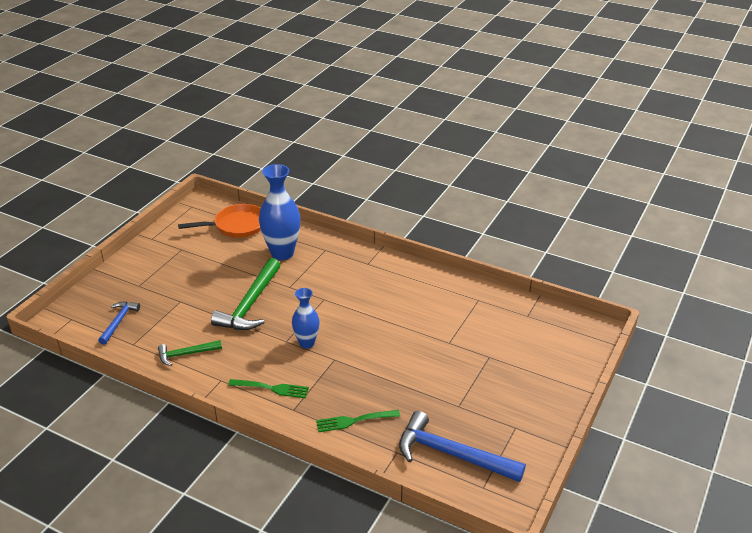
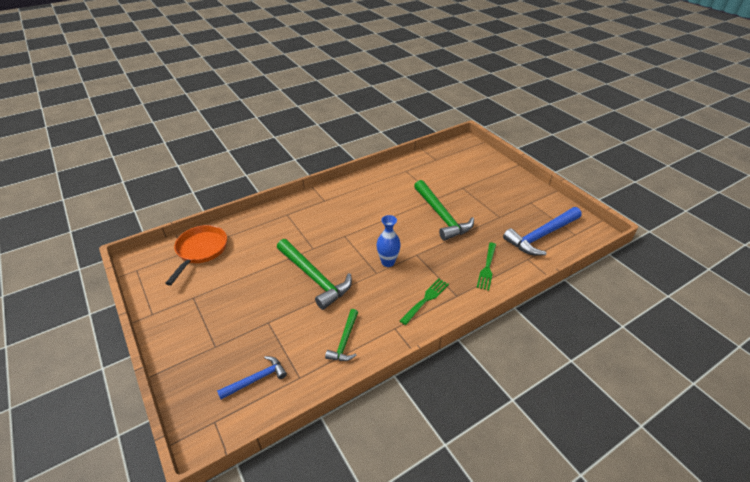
camera: 60 degrees left, 5 degrees up
(119, 322) = (256, 379): blue hammer -> blue hammer turned 105 degrees clockwise
(282, 253) = (267, 237): blue vase -> none
(416, 356) = (441, 216): none -> green hammer

